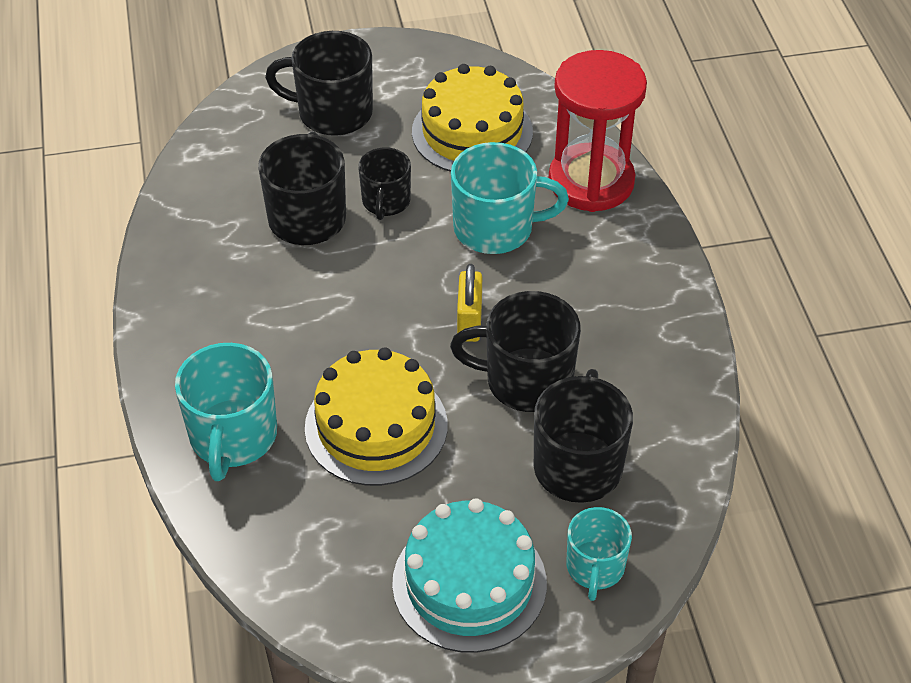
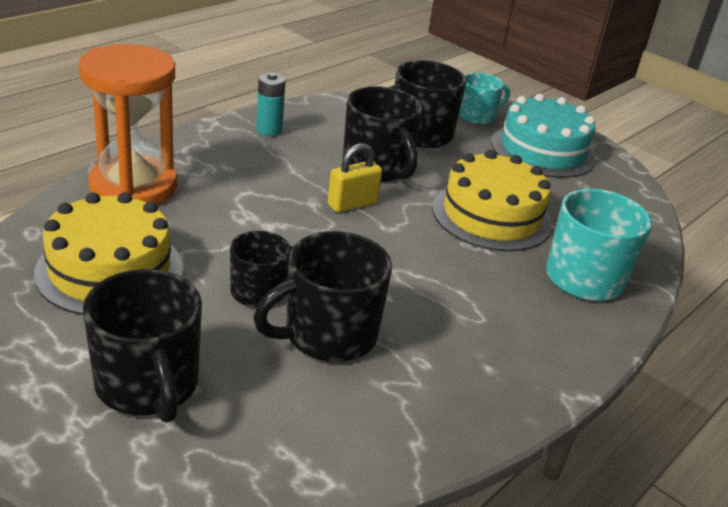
camera: 130 degrees left, 15 degrees down
(496, 228) = (237, 219): turquoise mug -> none
(591, 181) = (133, 186): red hourglass -> orange hourglass
(656, 323) = (269, 130): none -> turquoise battery

